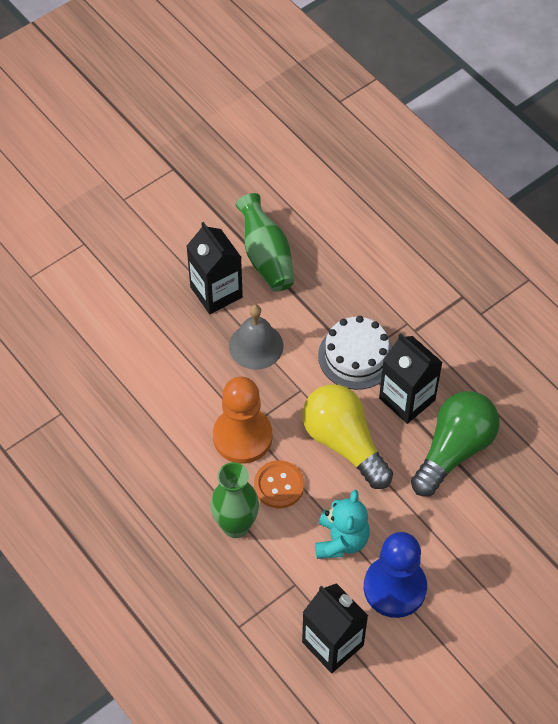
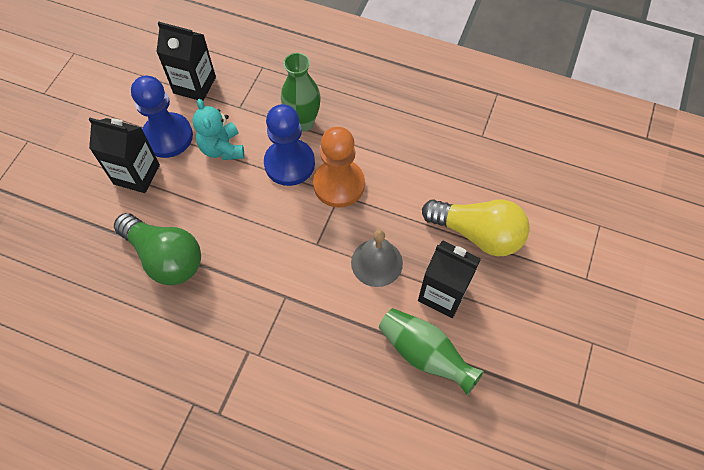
camera: 150 degrees right, 5 degrees up
(279, 485) = (289, 163): orange button -> blue pawn
(344, 443) = (257, 219): yellow light bulb -> yellow light bulb (477, 234)
(356, 356) = (287, 298): white cake -> none
(407, 399) = (224, 281): black carton -> black carton (137, 174)
(454, 450) = (165, 257): green light bulb -> green light bulb turned 60 degrees counterclockwise

